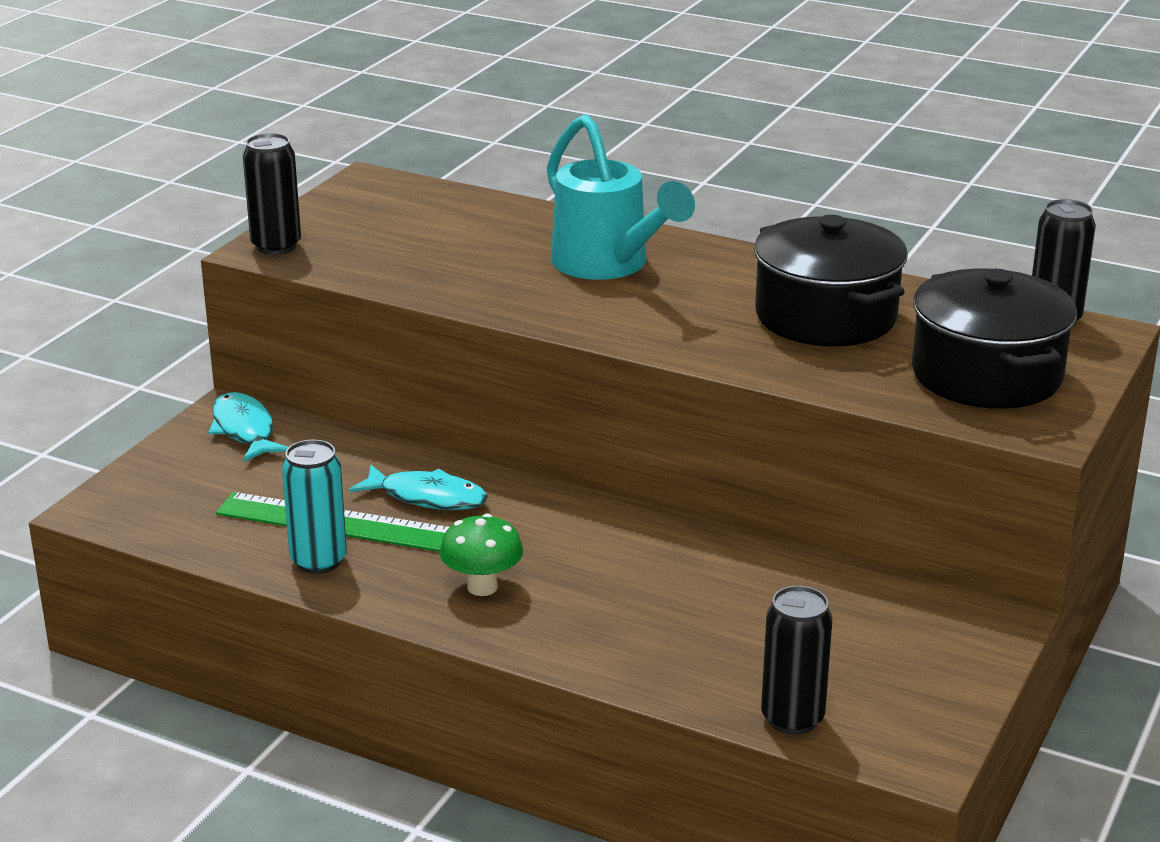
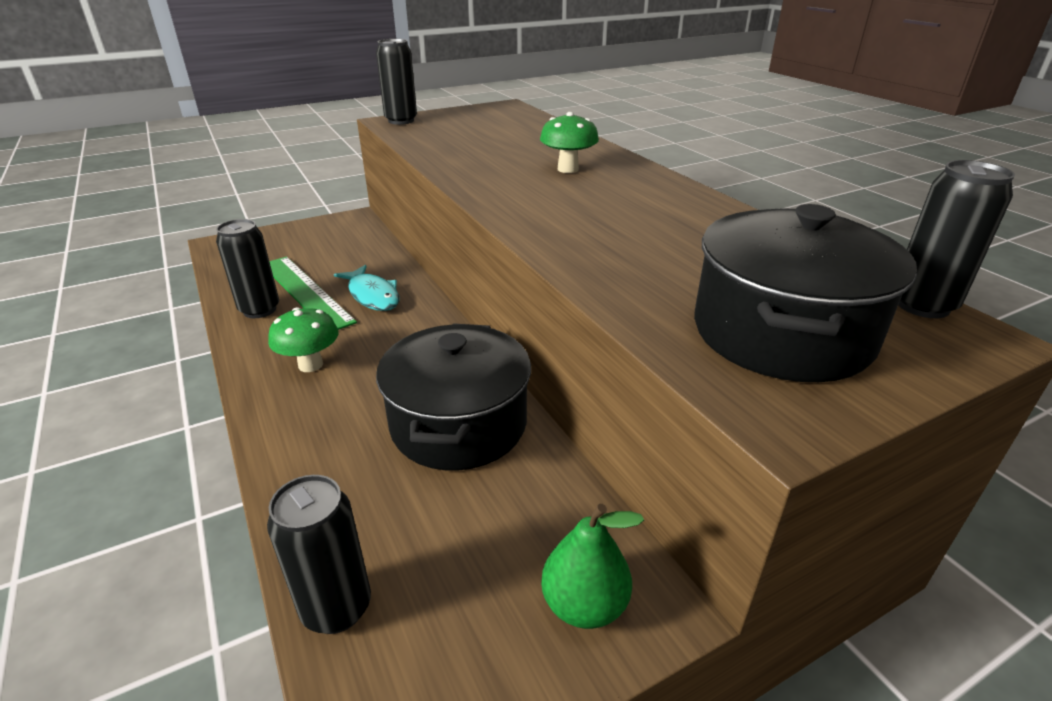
camera: 35 degrees right, 5 degrees up
(244, 430) = (347, 229): turquoise fish -> none
(318, 561) = (259, 310): turquoise can -> black can
(608, 265) = (568, 169): turquoise watering can -> green mushroom
(826, 316) = (682, 239): black pot -> black pot (458, 424)
(953, 641) = (584, 605): none -> green pear

